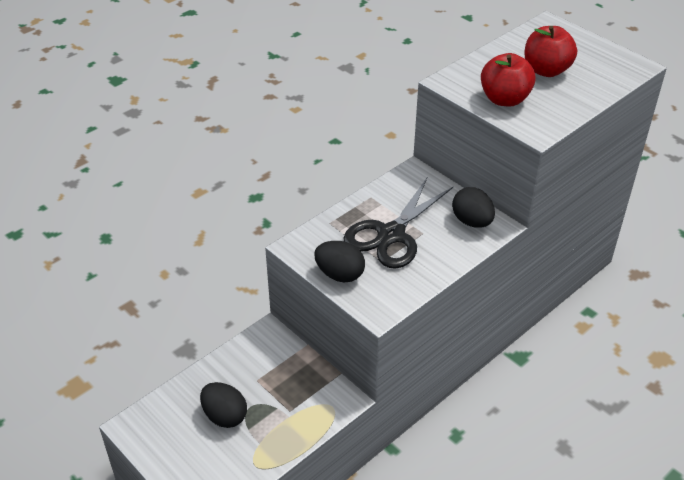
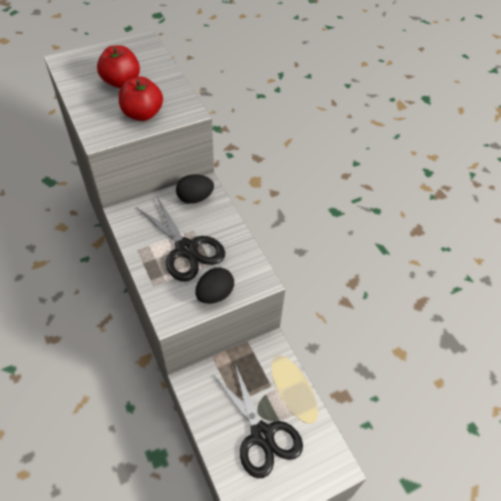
camera: 75 degrees left, 10 degrees up
(225, 416) = (262, 435): black egg -> black scissors

